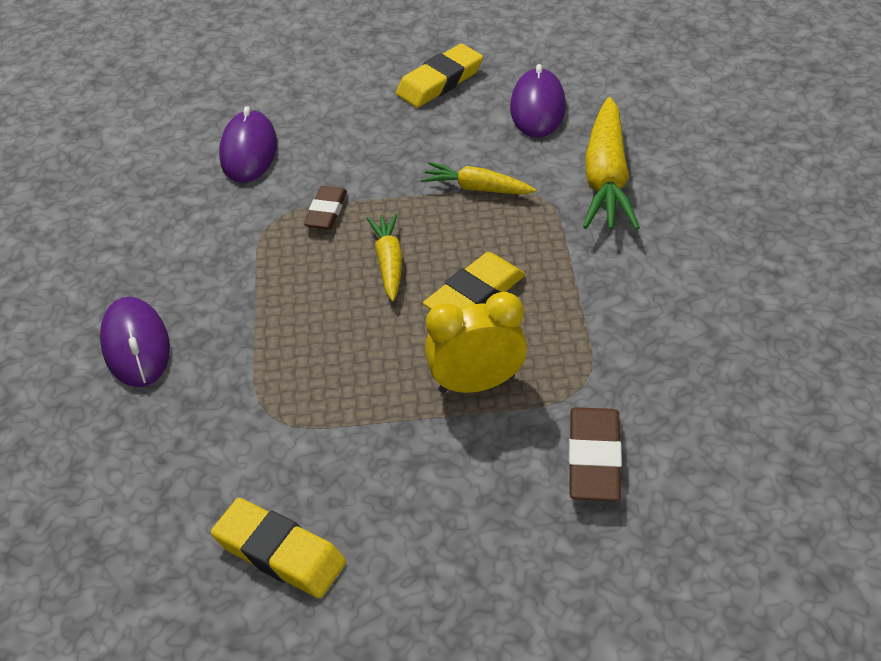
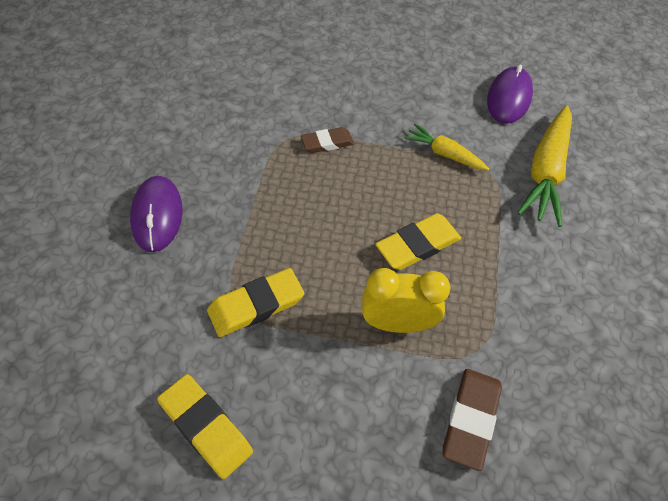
camera: 10 degrees right, 10 degrees up
(249, 151) = (286, 77): purple mouse -> none
(326, 212) = (327, 143): brown eraser -> brown eraser turned 45 degrees clockwise
(389, 262) = (361, 198): yellow carrot -> none
(440, 81) = (441, 57): yellow eraser -> yellow eraser (256, 305)

